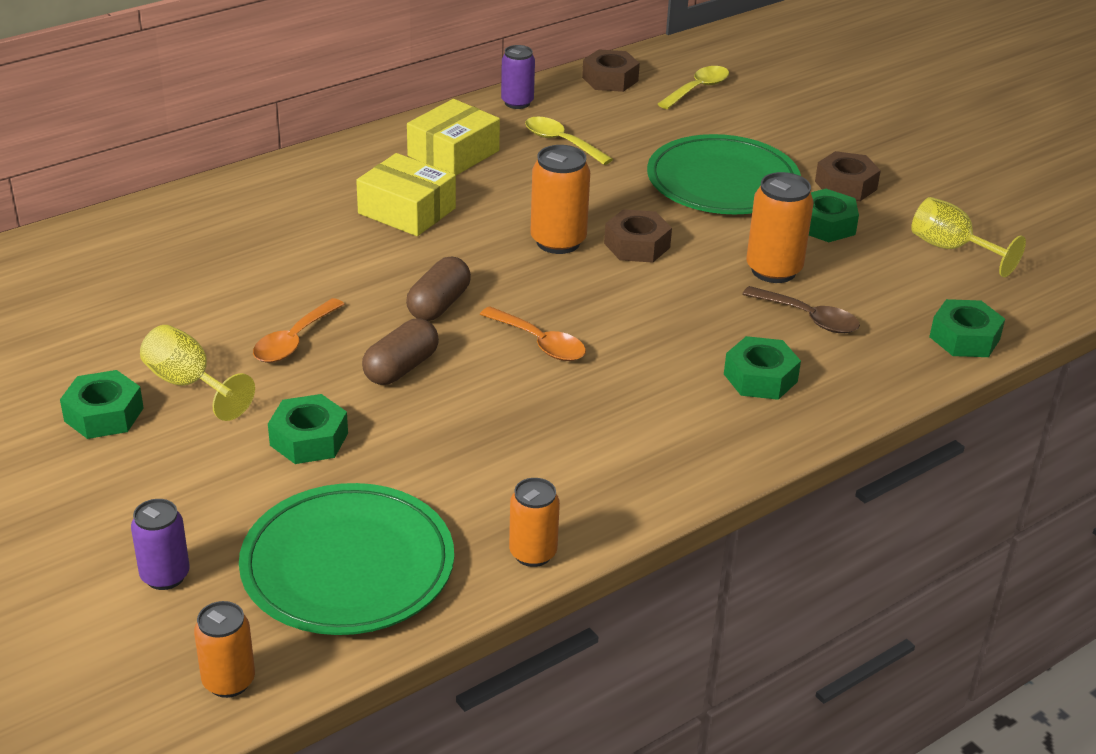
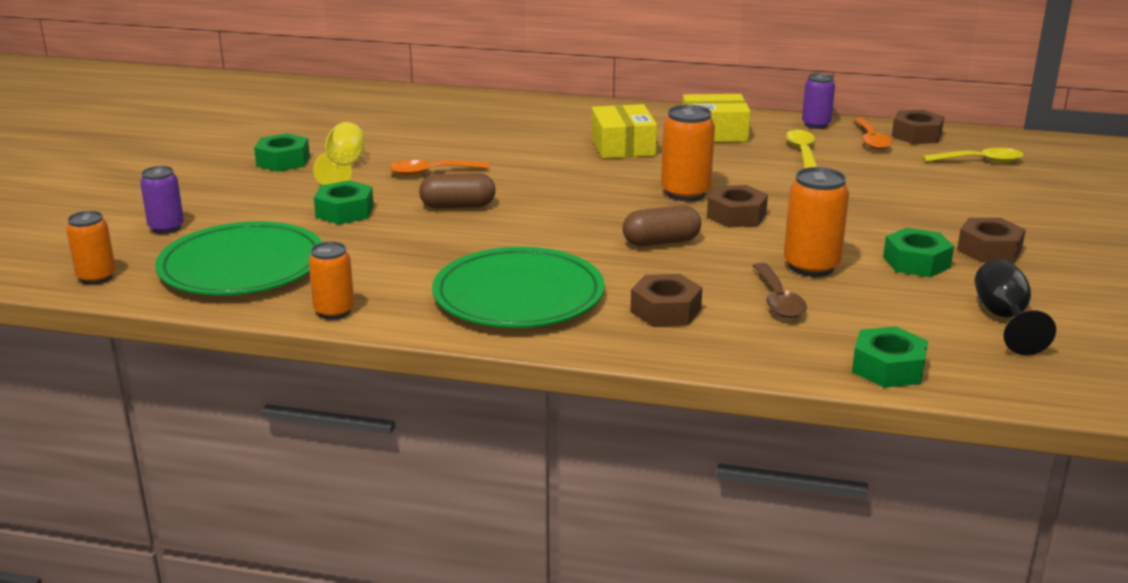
camera: 50 degrees right, 10 degrees down
(439, 305) = (543, 190): brown capsule -> brown capsule (661, 242)
(540, 343) = (561, 230): orange spoon -> orange spoon (871, 140)
(722, 182) = (882, 211): green plate -> green plate (518, 295)
(760, 378) = (665, 310): green nut -> brown nut
(951, 249) = (1004, 319): yellow goblet -> black goblet

